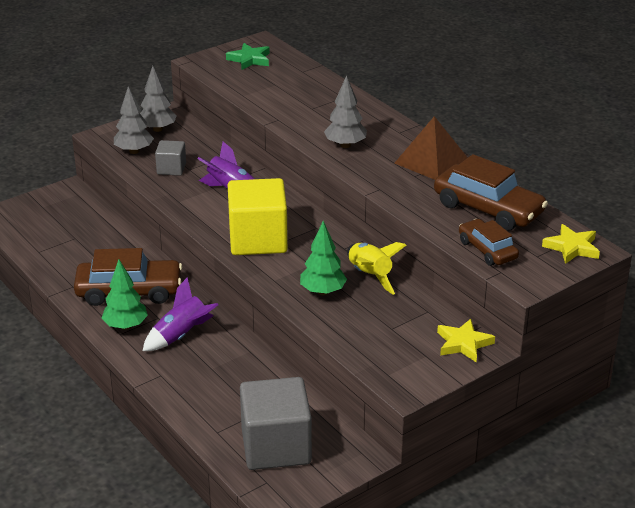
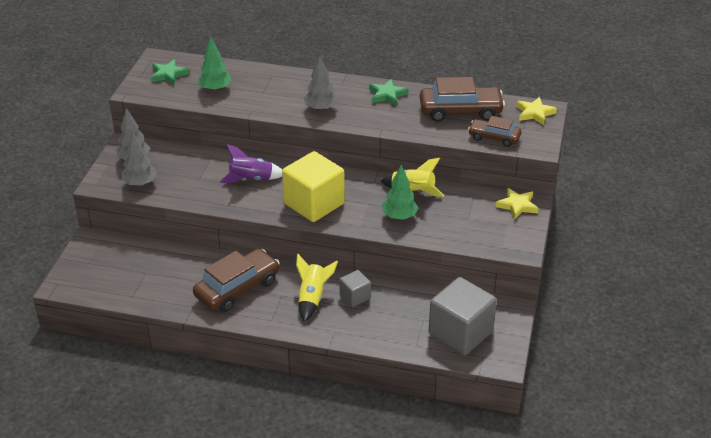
camera: 40 degrees left, 5 degrees up
(125, 326) = (267, 313): green tree -> green tree (215, 89)
(171, 169) = (186, 183): grey cube -> grey cube (355, 296)
(181, 335) = (312, 298): purple rocket -> yellow rocket
(431, 161) = (387, 95): brown pyramid -> green star

